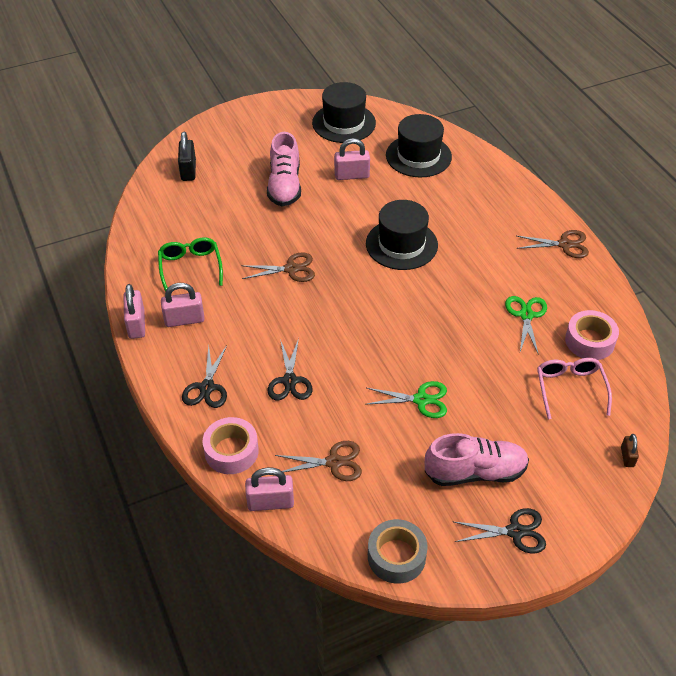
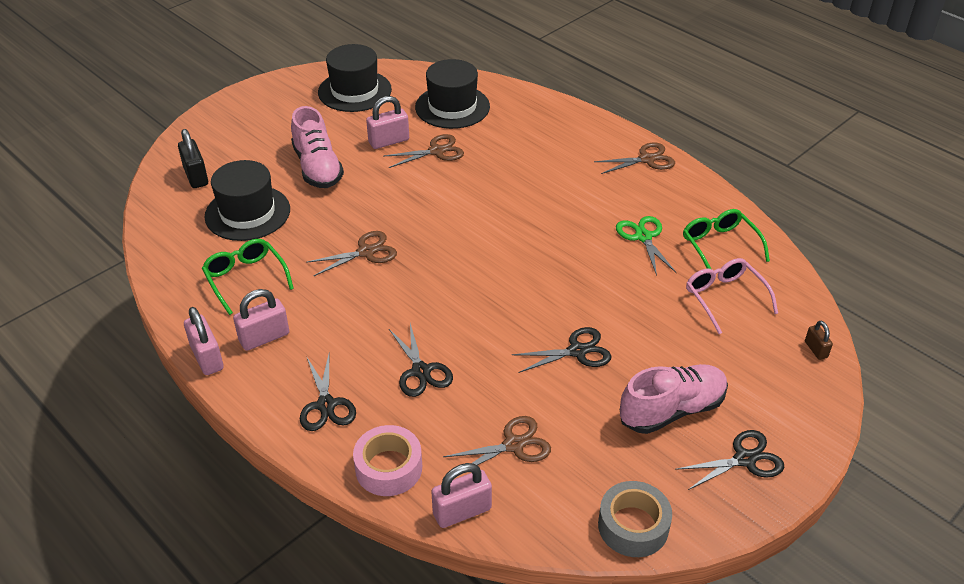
camera: 20 degrees left, 5 degrees down
(387, 194) = (436, 151): none -> brown scissors
(401, 244) = (477, 198): black hat -> black hat (247, 213)
(421, 400) = (577, 351): green scissors -> black scissors
(589, 341) = (719, 246): pink tape -> green glasses

